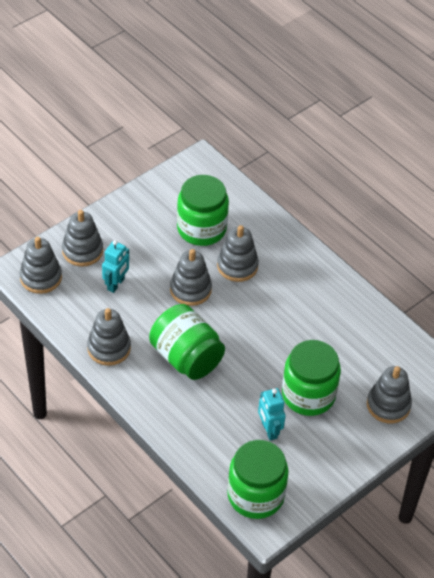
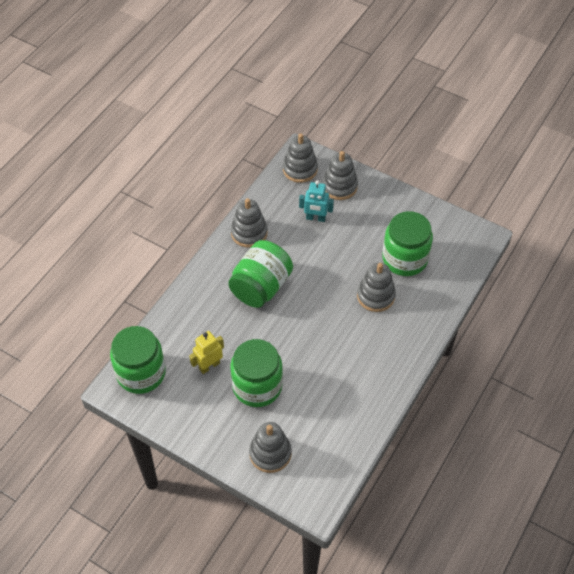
camera: 75 degrees right, 5 degrees up
(190, 289) = (333, 270): grey stacking toy -> none
(269, 430) = (209, 366): turquoise robot -> yellow robot

